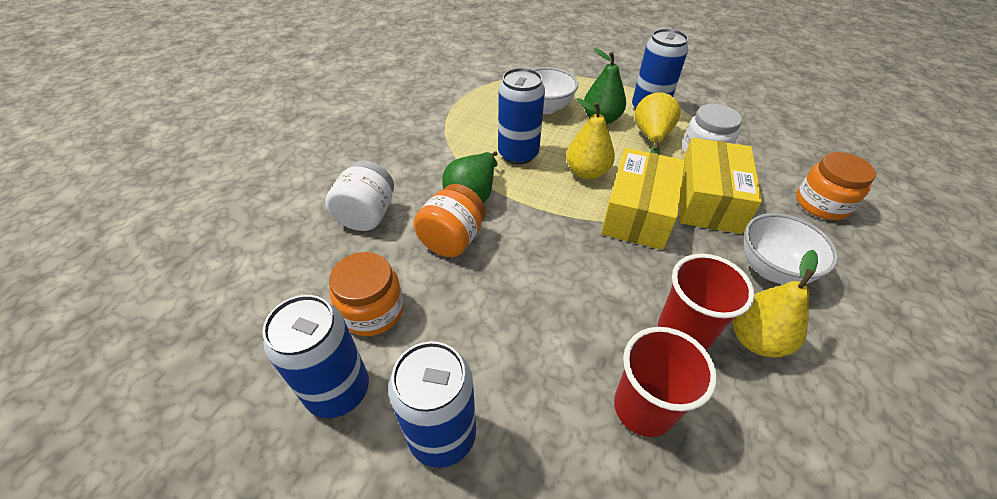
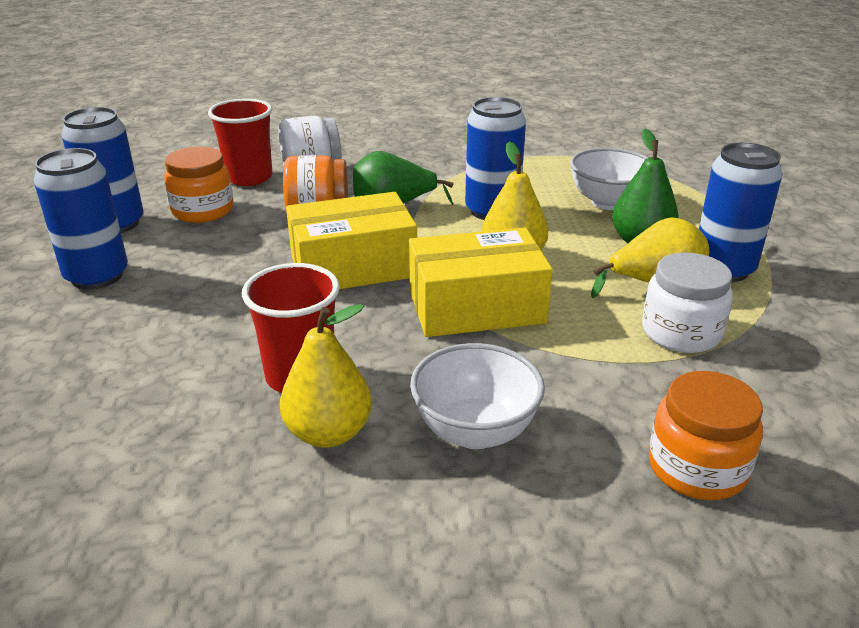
camera: 60 degrees right, 15 degrees down
(643, 408) = (178, 369): red cup -> red cup (249, 177)
(708, 200) = (567, 355): yellow box -> yellow box (353, 266)

